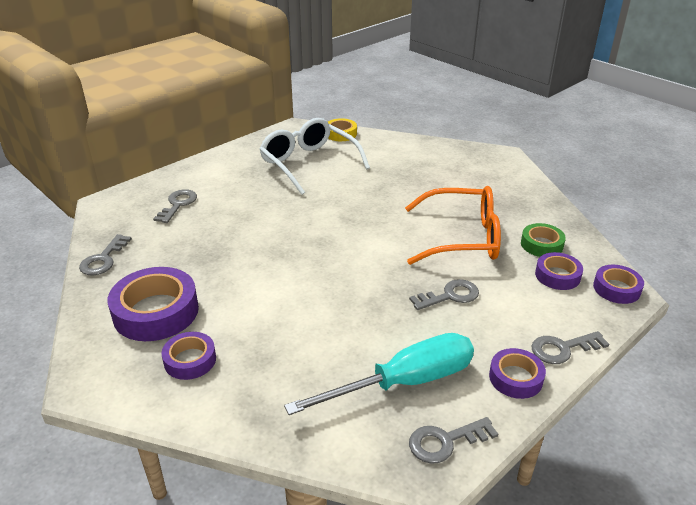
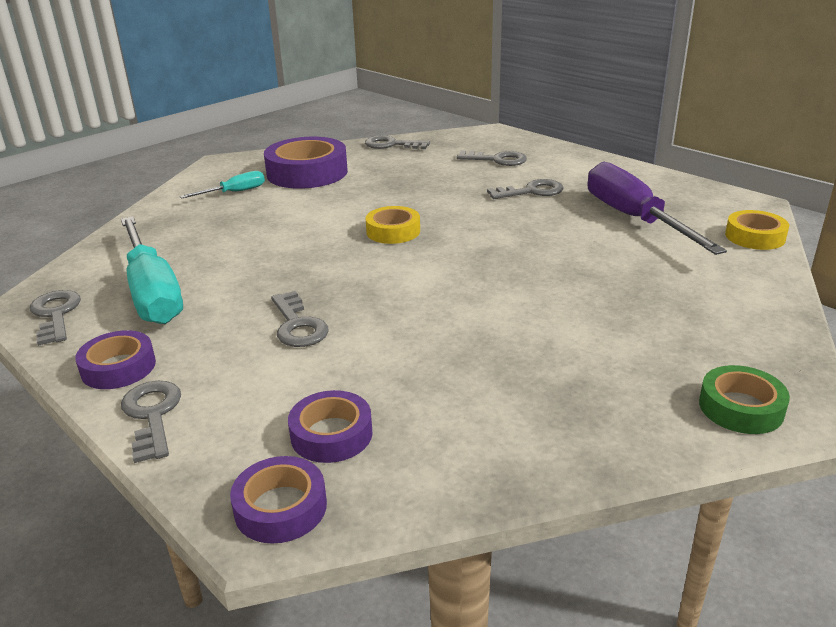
camera: 90 degrees right, 5 degrees down
(190, 360) = (234, 192): purple tape -> turquoise screwdriver
(251, 194) = (531, 191): none -> grey key
(308, 163) = (634, 219): white glasses -> purple screwdriver
(308, 257) = (393, 231): none -> yellow tape
(462, 238) = (445, 342): orange glasses -> none
(541, 245) = (429, 427): green tape -> green tape (741, 407)

